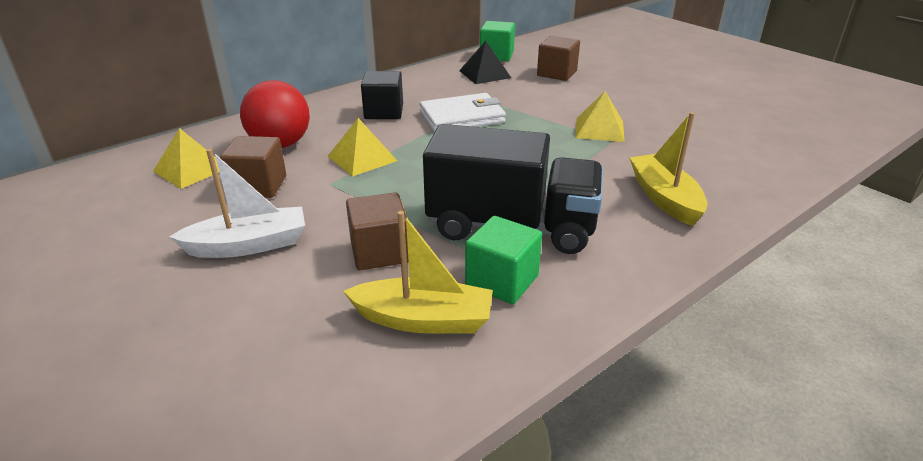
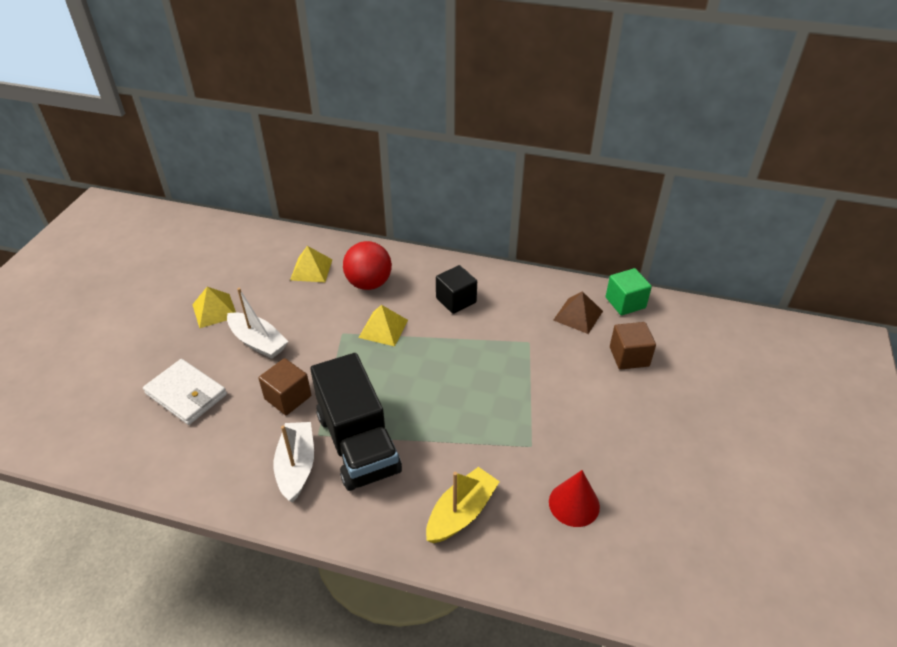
camera: 55 degrees right, 10 degrees up
(258, 186) = (316, 307): brown cube -> none
(423, 319) = (240, 450): yellow boat -> none
(462, 117) = (487, 343): white wallet -> white wallet (186, 394)
(484, 74) = (578, 315): black pyramid -> brown pyramid
(502, 281) = (296, 466): green cube -> white boat
(599, 129) = (543, 430): yellow pyramid -> yellow pyramid (214, 310)
(696, 145) = (574, 504): none -> red cone

